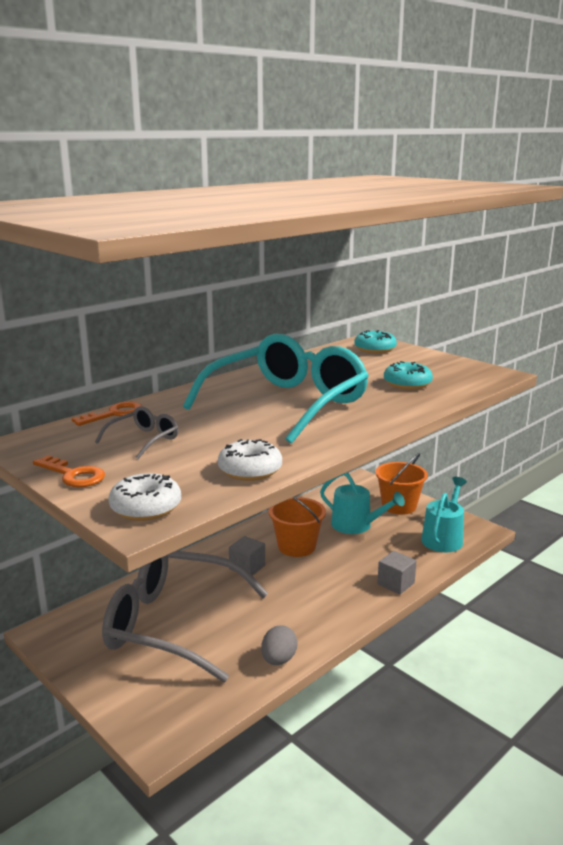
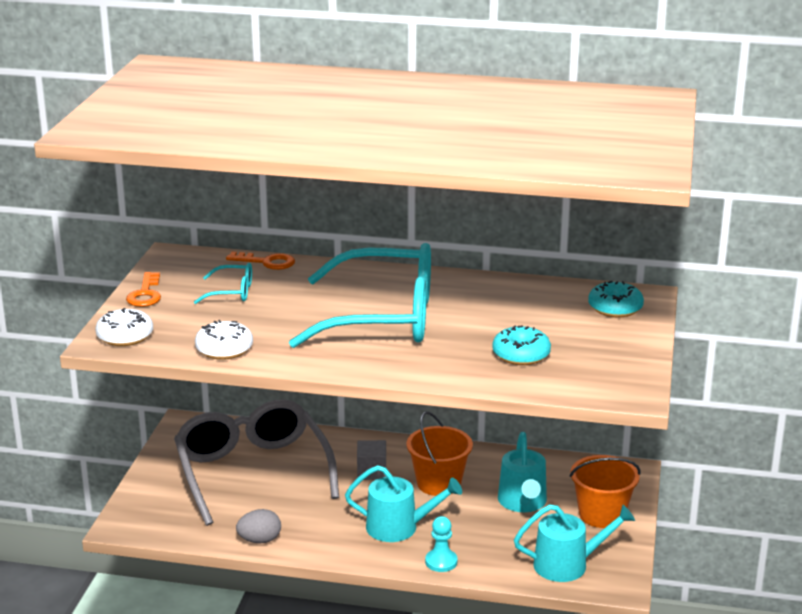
camera: 55 degrees right, 5 degrees up
(144, 439) = (232, 292): grey glasses -> turquoise glasses
(333, 584) = (398, 527): none -> turquoise watering can
(396, 583) = (441, 562): grey cube -> turquoise pawn

